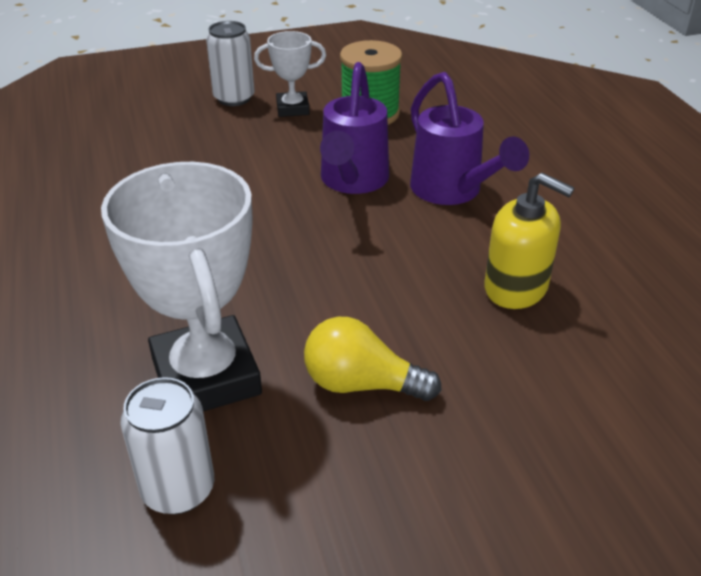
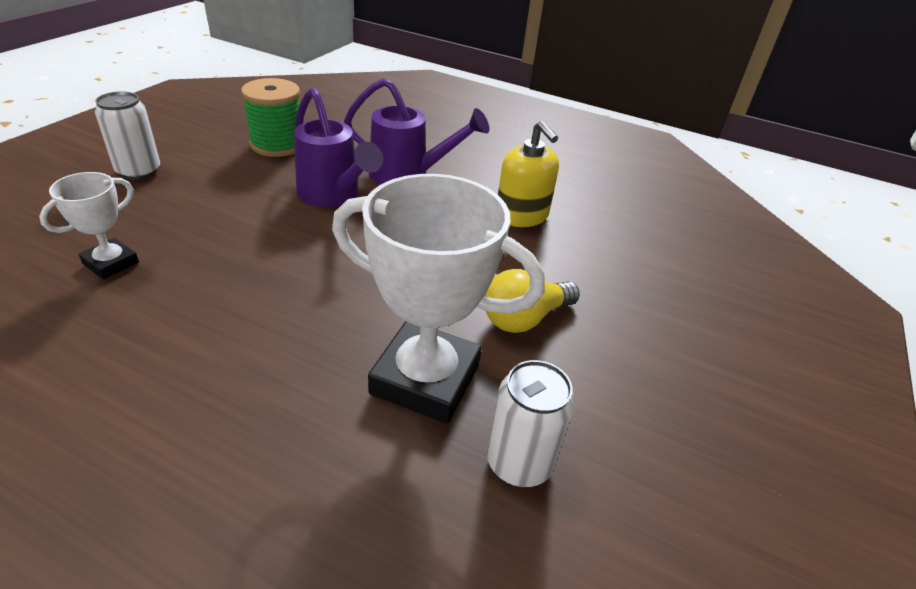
camera: 50 degrees left, 0 degrees up
(292, 108) = (207, 161): white trophy -> white trophy (111, 263)
(516, 288) = (522, 215): yellow soap dispenser -> yellow soap dispenser turned 75 degrees clockwise

